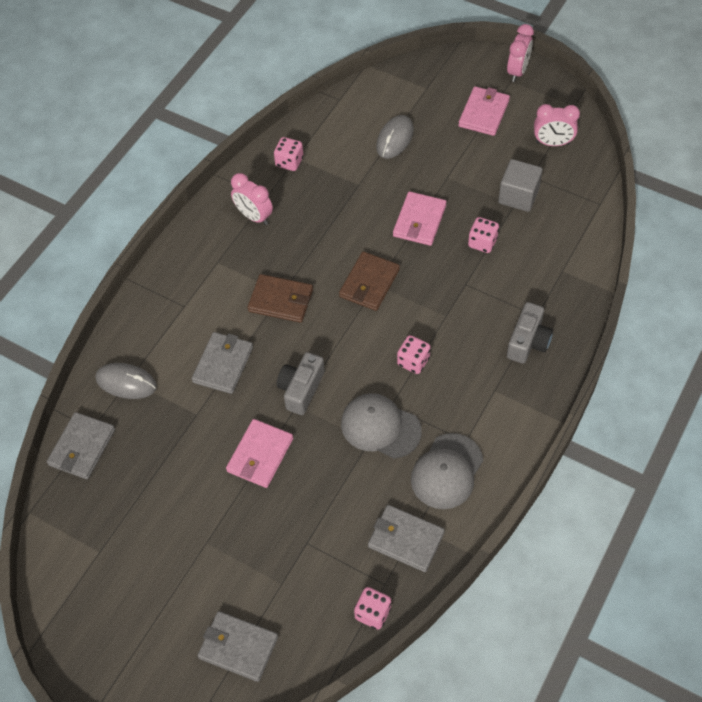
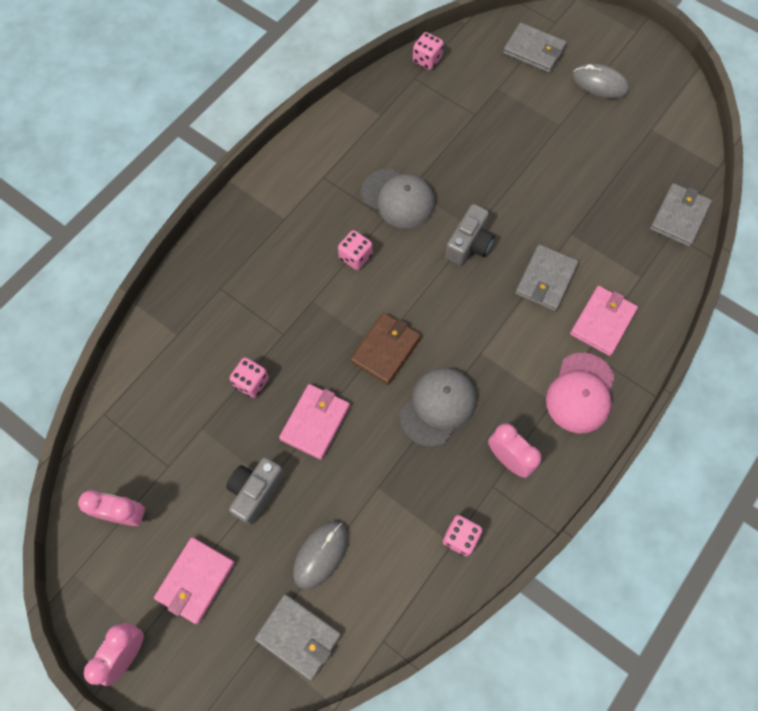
camera: 175 degrees left, 10 degrees up
(126, 382) = (643, 274): grey mouse -> grey mouse (600, 84)
(192, 272) = (580, 393): none -> pink cap
(260, 455) = (511, 188): pink wallet -> pink wallet (602, 322)
(281, 300) = (483, 342): brown wallet -> none
(406, 539) = (392, 106): grey wallet -> grey wallet (298, 636)
(447, 471) = (346, 153): grey cap -> grey cap (438, 407)
(518, 196) = (192, 440): grey cube -> none
(528, 342) = (238, 261): grey camera -> grey camera (255, 491)

